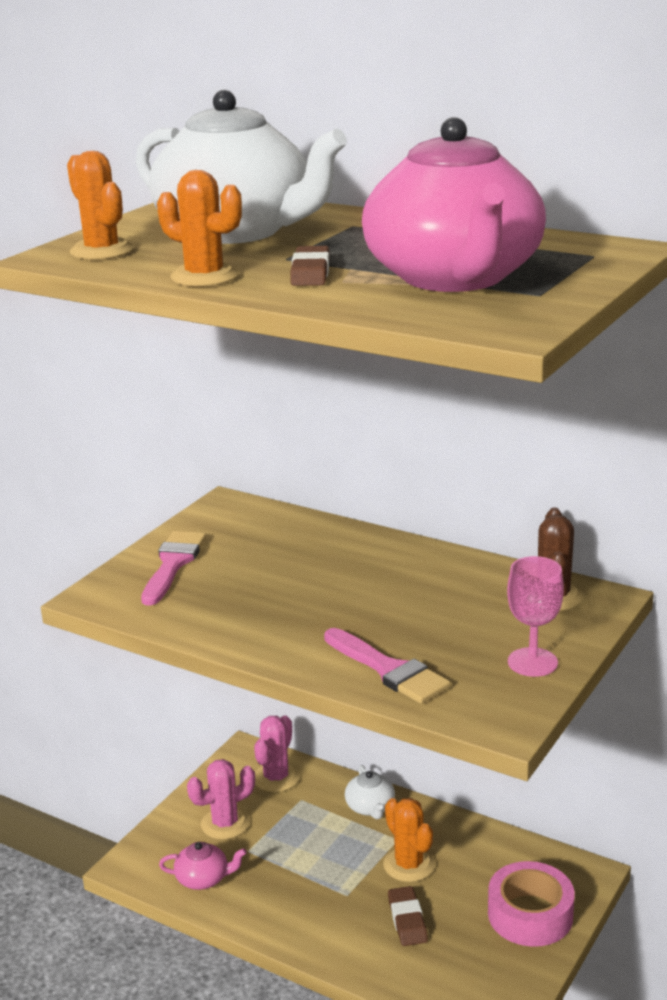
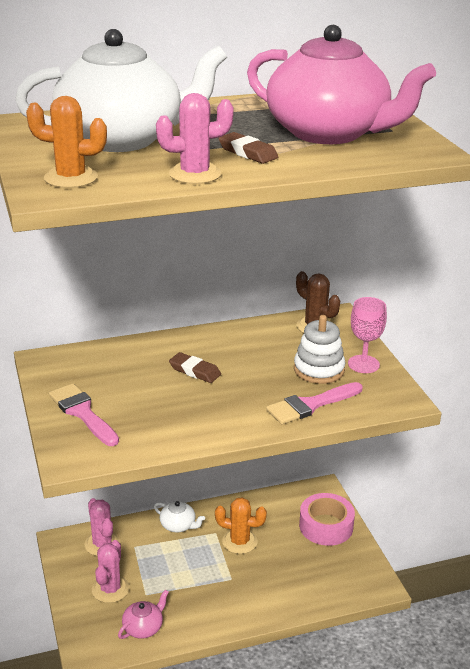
camera: 50 degrees left, 5 degrees up
(204, 276) = (195, 174): orange cactus -> pink cactus
(389, 670) = (310, 405): pink brush -> pink brush turned 150 degrees clockwise
(407, 920) = (277, 569): brown eraser -> brown eraser (195, 371)
(468, 641) = (319, 369): none -> white stacking toy

